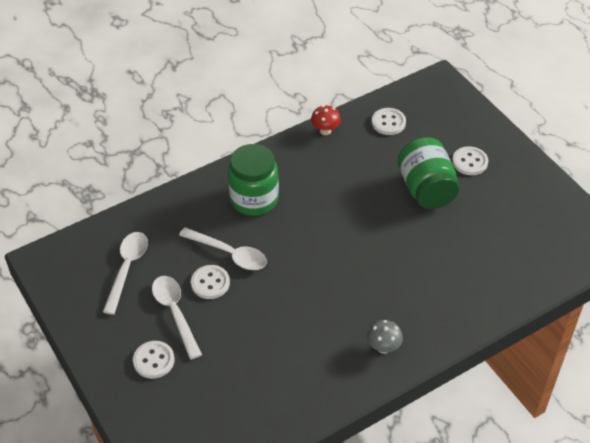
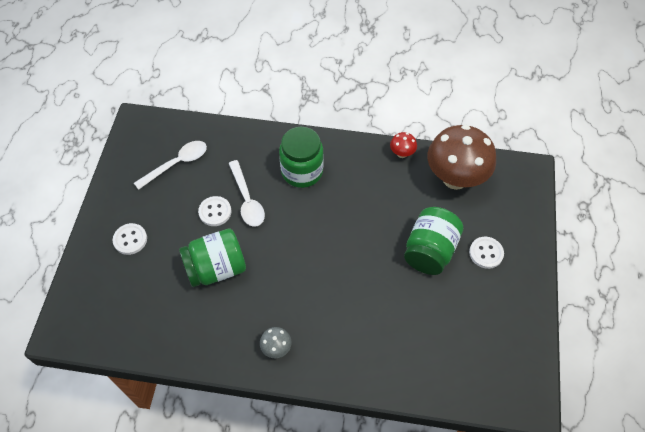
camera: 40 degrees right, 10 degrees up
(175, 312) = (174, 216): white spoon -> none
(263, 326) = (216, 268): none -> green jar
(388, 122) = (455, 178): white button -> brown mushroom

